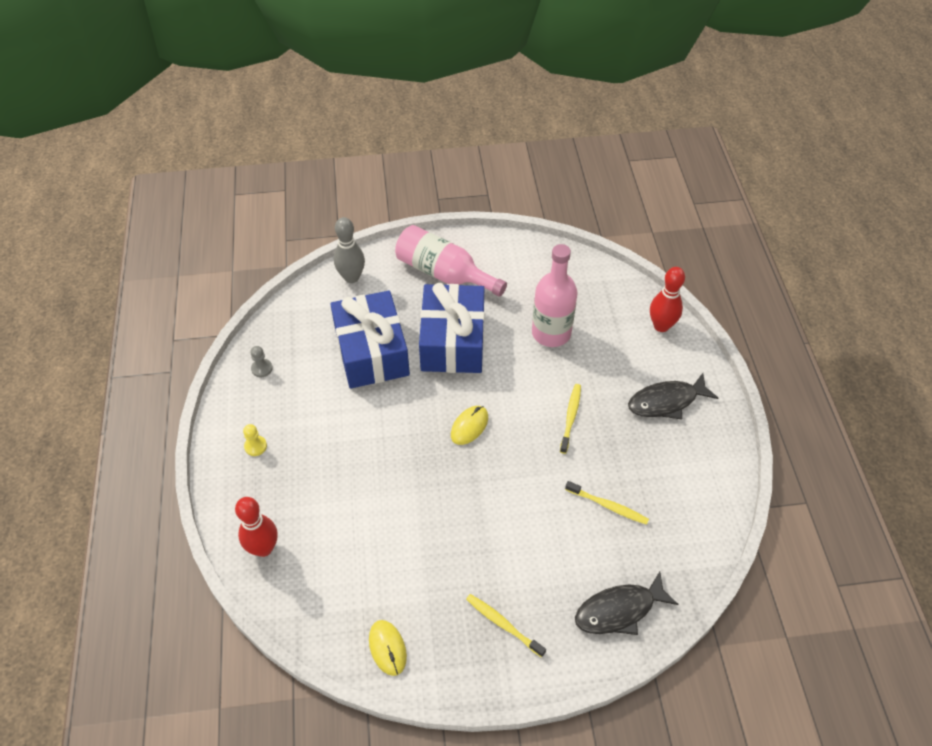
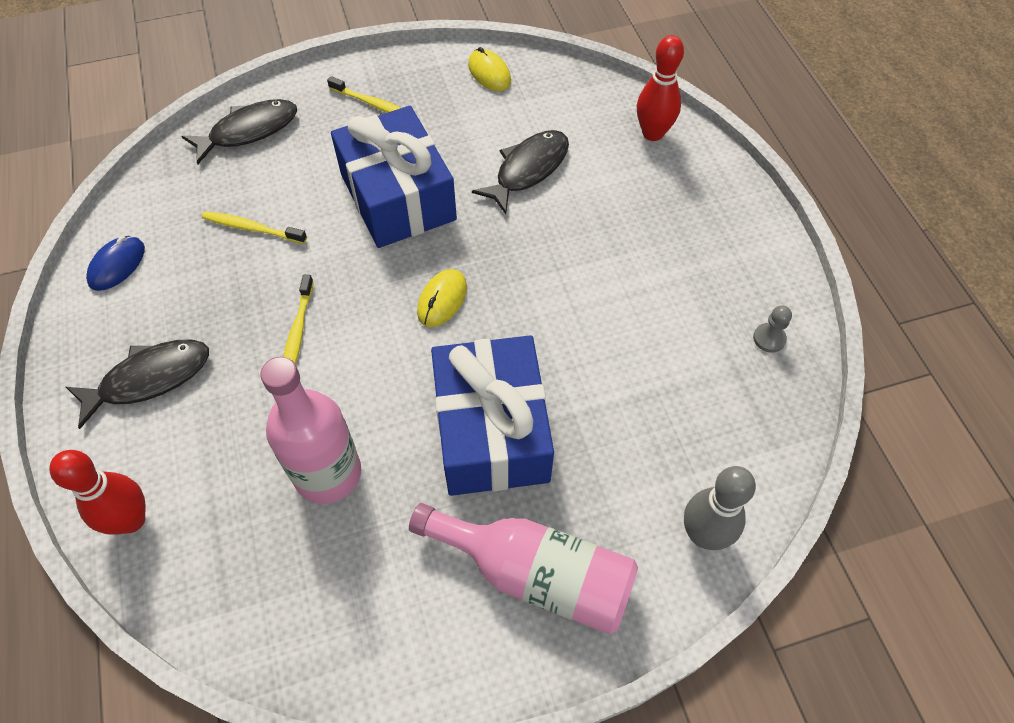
camera: 170 degrees right, 5 degrees up
(255, 446) = (719, 234): yellow pawn -> none
(371, 352) = (615, 391): blue gift -> blue gift (397, 197)
(381, 527) = (528, 170): none -> black fish
(708, 489) = (117, 265): none -> blue mouse

